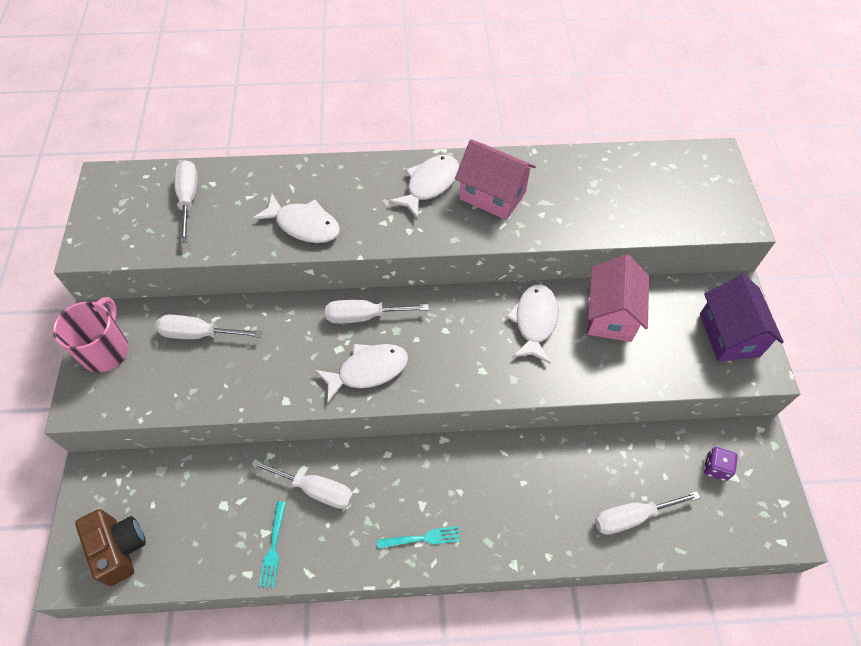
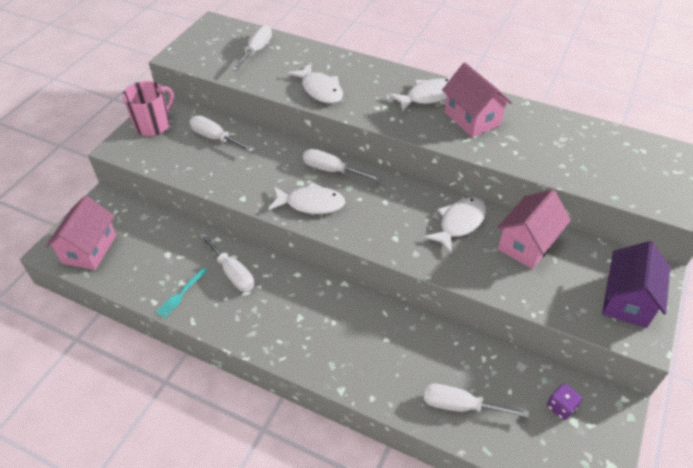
camera: 30 degrees right, 10 degrees down
(120, 549) = (89, 249): brown camera -> pink house
(422, 538) = (285, 338): turquoise fork -> none

